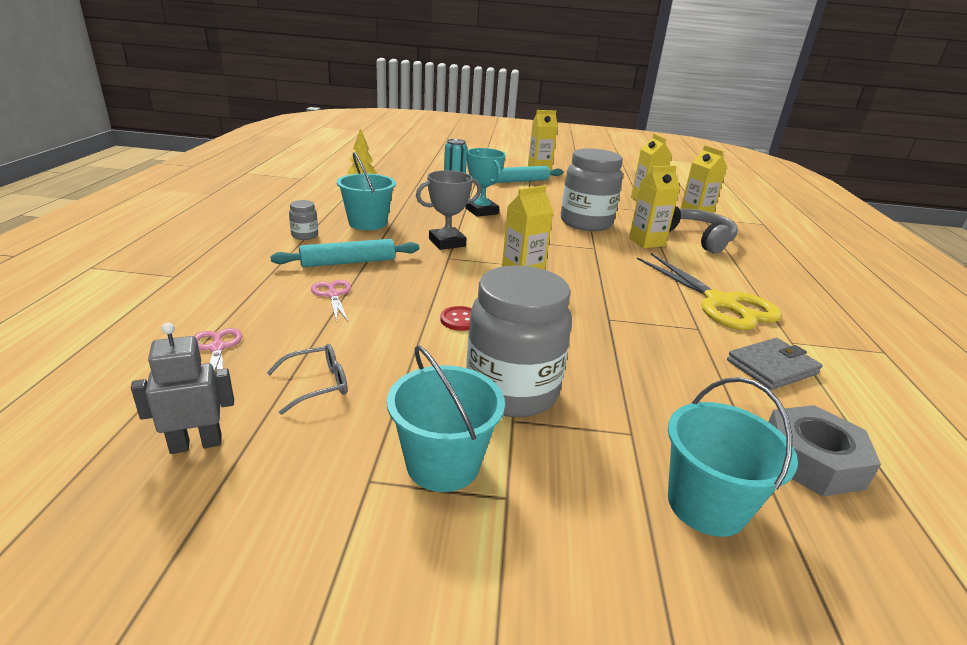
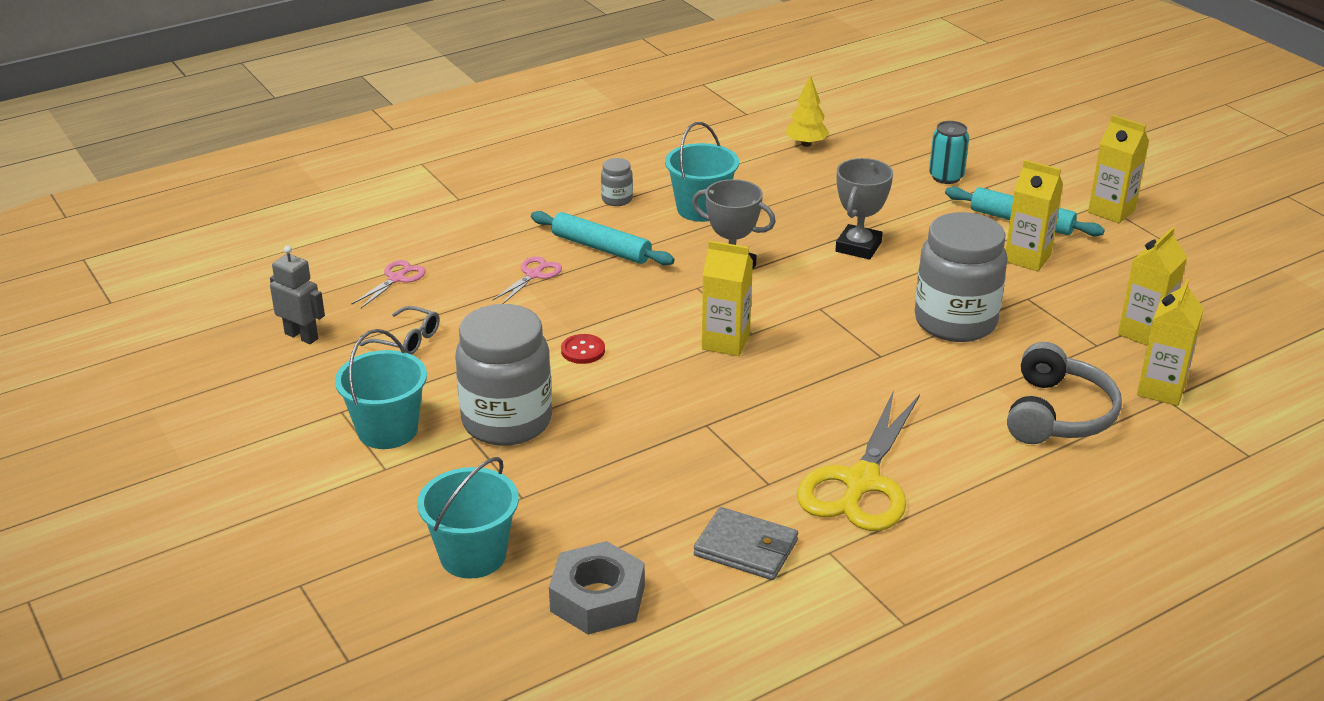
camera: 55 degrees right, 5 degrees up
(482, 211) = (858, 247): turquoise trophy -> grey trophy
(646, 242) = (969, 383): yellow carton -> yellow carton (1027, 258)

